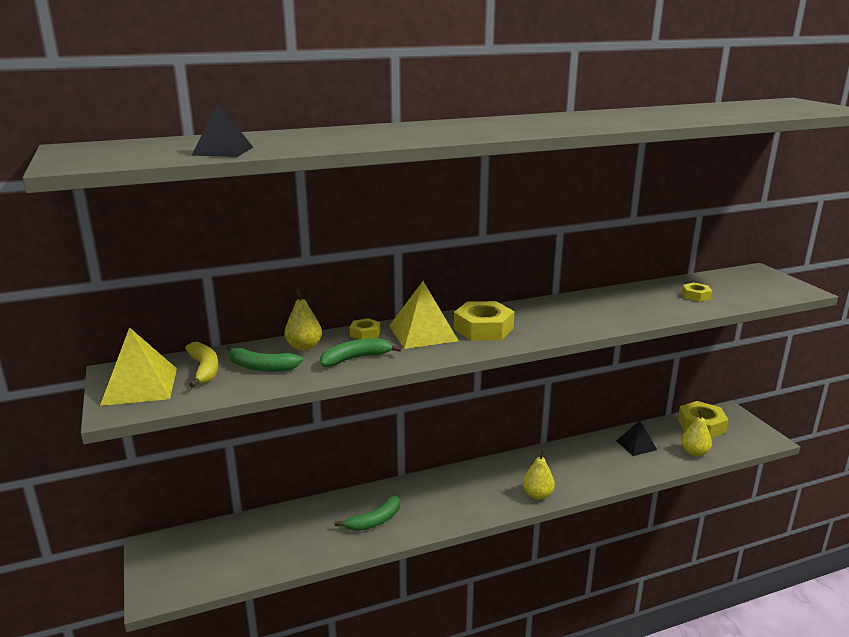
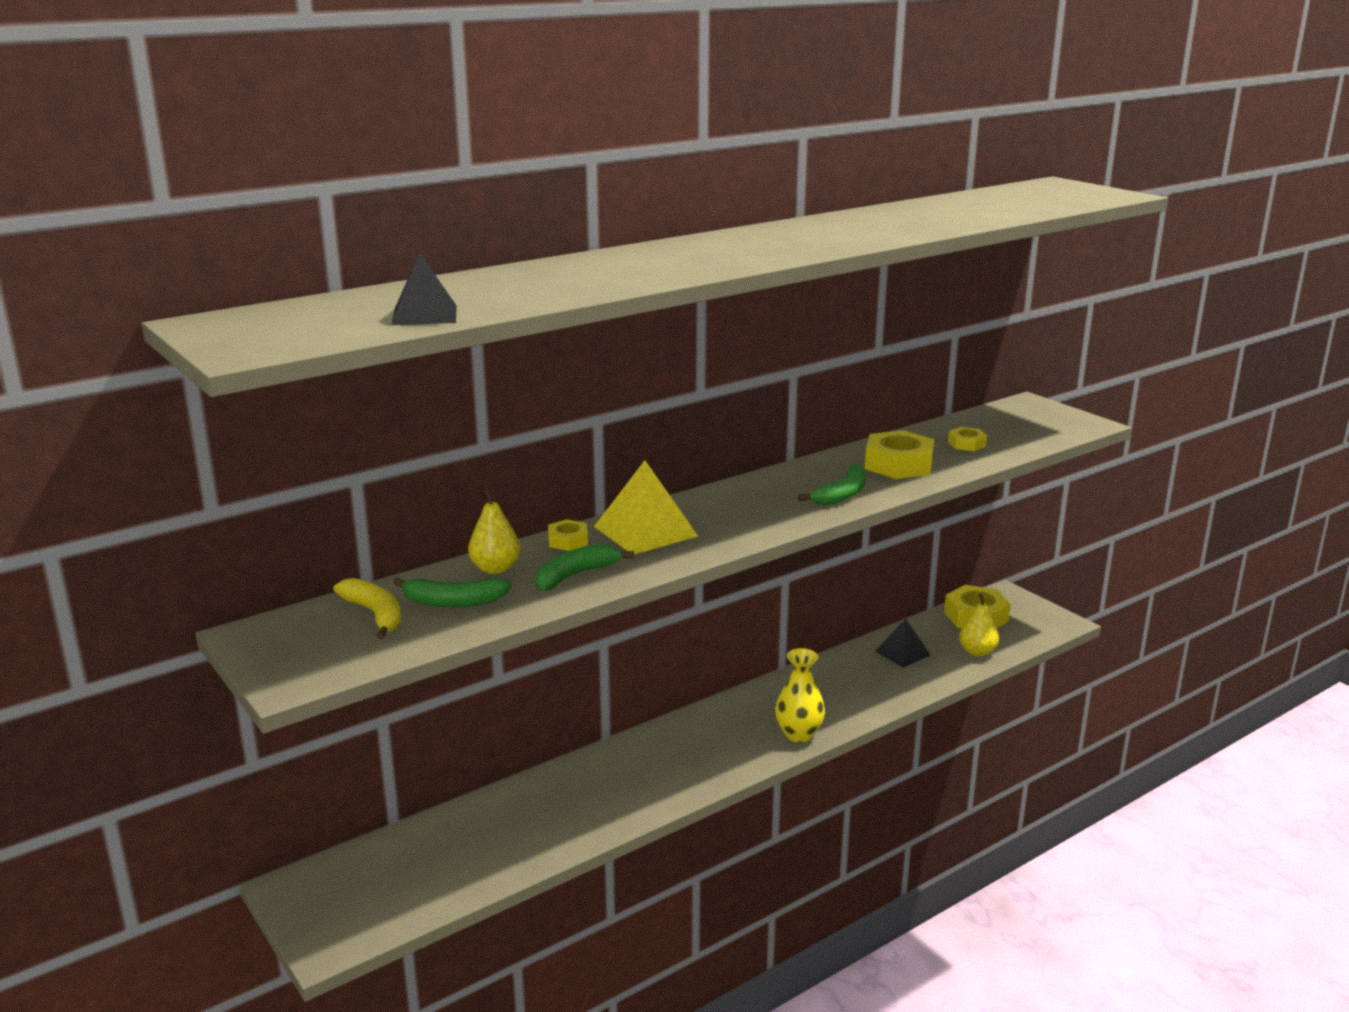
camera: 15 degrees left, 0 degrees up
(140, 386) = (299, 648): yellow pyramid -> none
(374, 521) = (595, 802): green banana -> green banana (842, 495)
(483, 329) = (722, 516): yellow nut -> yellow nut (898, 464)
(537, 495) = (798, 734): yellow pear -> yellow vase

